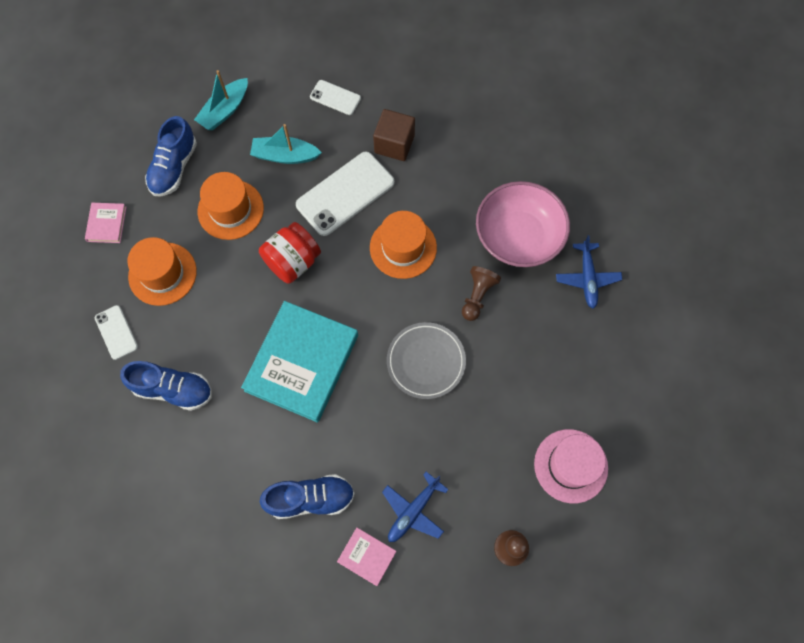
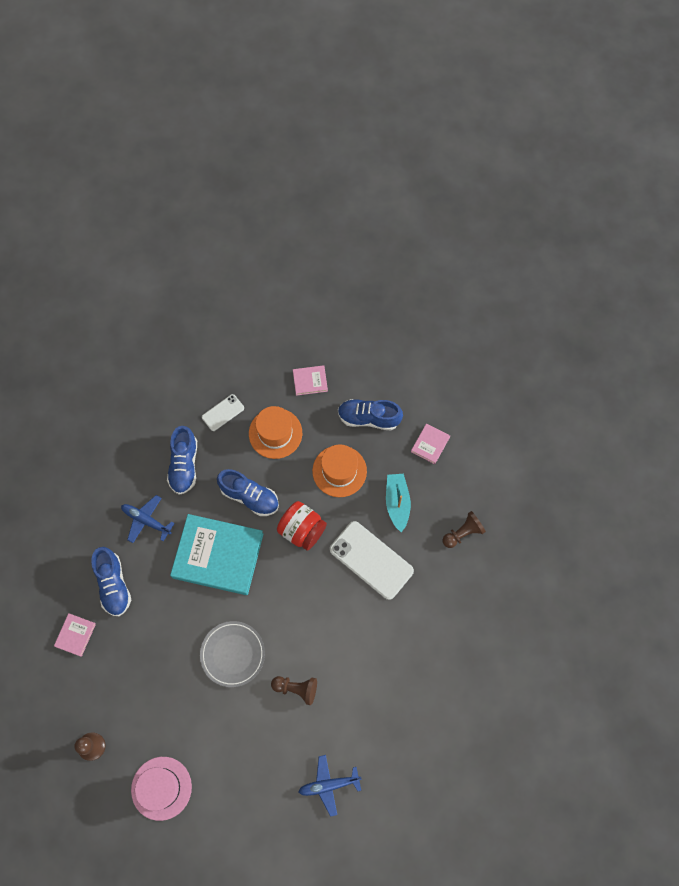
camera: 80 degrees right, 0 degrees up
(225, 110) = (430, 444): turquoise boat -> pink book
(236, 315) = (250, 496): none -> blue shoe
(335, 97) = (463, 533): white phone -> brown pawn
(394, 144) = (427, 593): brown cube -> none
(403, 247) = (330, 618): orange hat -> none
(413, 511) = (112, 664): blue plane -> blue plane (146, 520)
(518, 237) = (358, 717): pink bowl -> none

